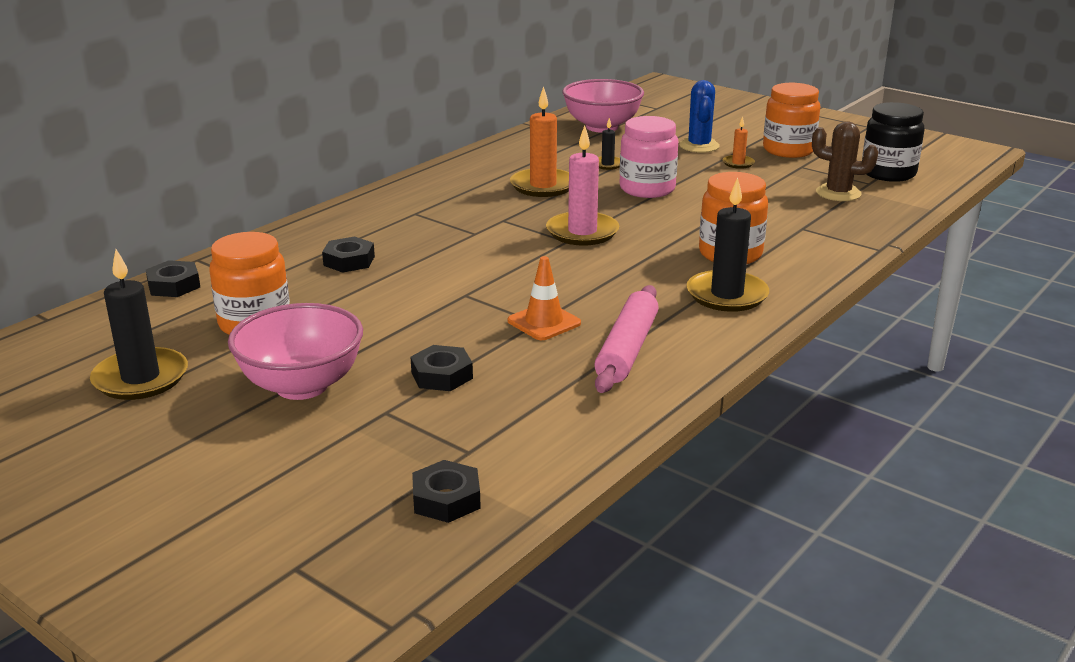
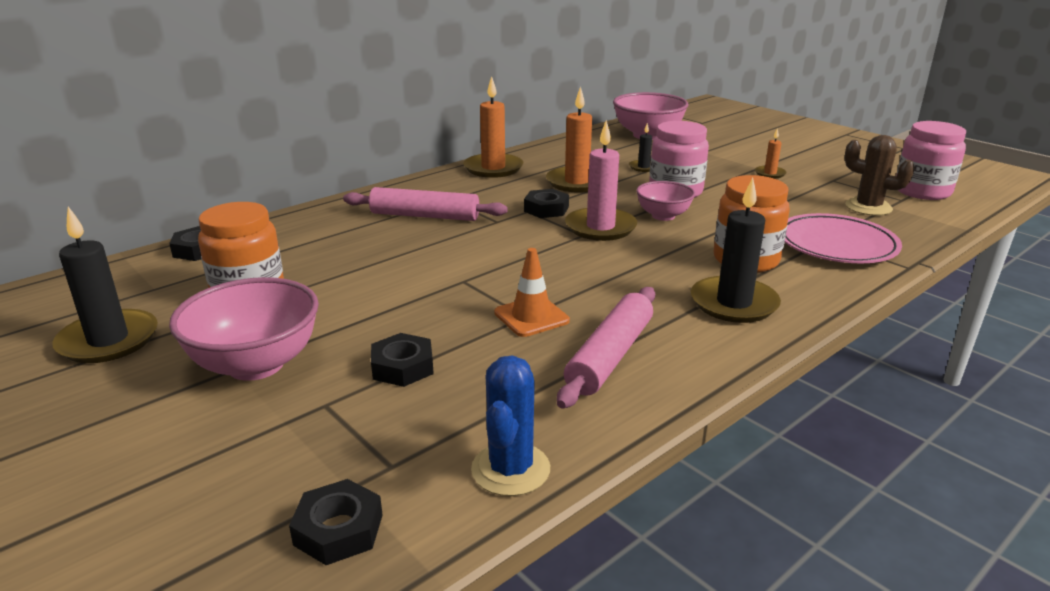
camera: 10 degrees right, 0 degrees up
(349, 261) = (368, 239): black nut -> black nut (546, 209)
(397, 233) = (424, 216): none -> pink rolling pin
(448, 176) = (493, 168): none -> orange candle
(641, 216) = (663, 216): none -> pink bowl
(699, 146) = (735, 156): blue cactus -> blue cactus (510, 469)
(788, 150) = (822, 165): orange jar -> none
(812, 233) = (836, 245): none -> pink plate
(888, 173) = (922, 191): black jar -> pink jar

